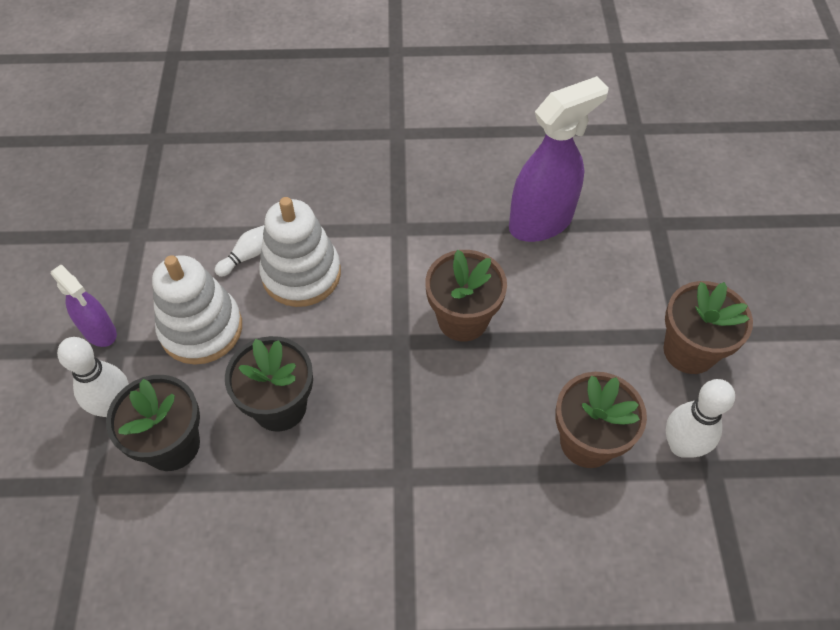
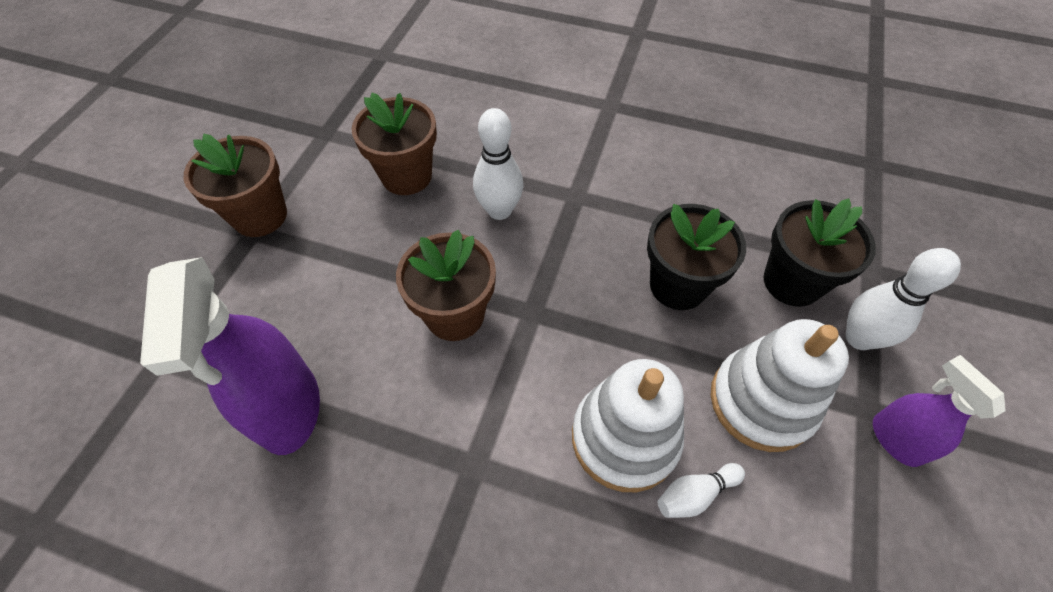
camera: 160 degrees left, 0 degrees up
(541, 222) = (289, 409): purple spray bottle -> purple spray bottle turned 90 degrees counterclockwise
(681, 446) = (334, 152): white bowling pin -> white bowling pin (499, 210)

